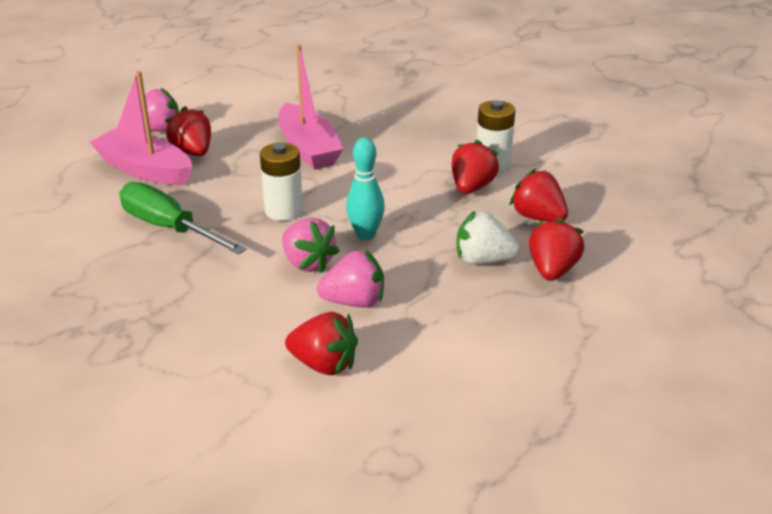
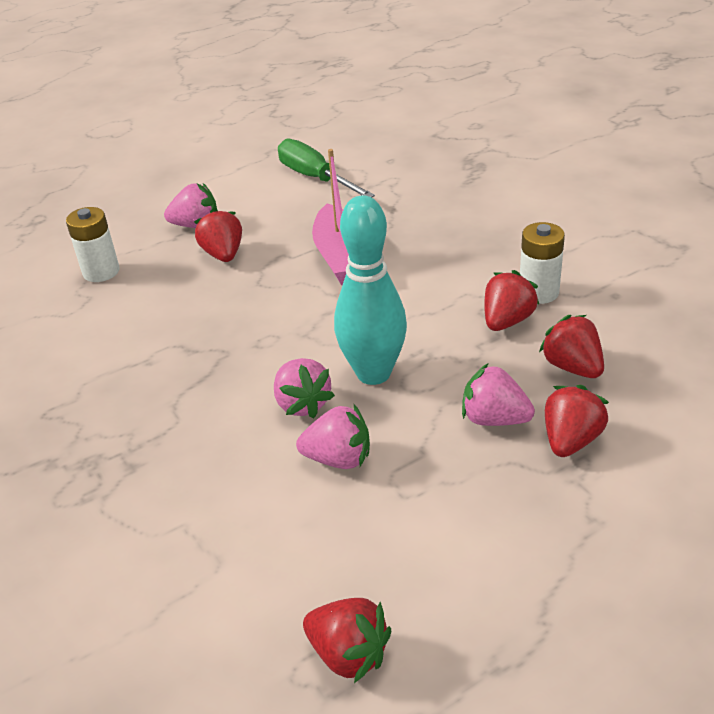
camera: 15 degrees right, 5 degrees up
(145, 170) = (170, 273): pink boat -> none
(169, 228) = (174, 347): green screwdriver -> green screwdriver (315, 178)
(283, 211) = (295, 335): white battery -> white battery (101, 272)
(324, 364) = (284, 536): red strawberry -> red strawberry (348, 654)
(365, 235) = (373, 373): turquoise bowling pin -> turquoise bowling pin, size x1.69
(483, 260) = (494, 419): white strawberry -> pink strawberry

